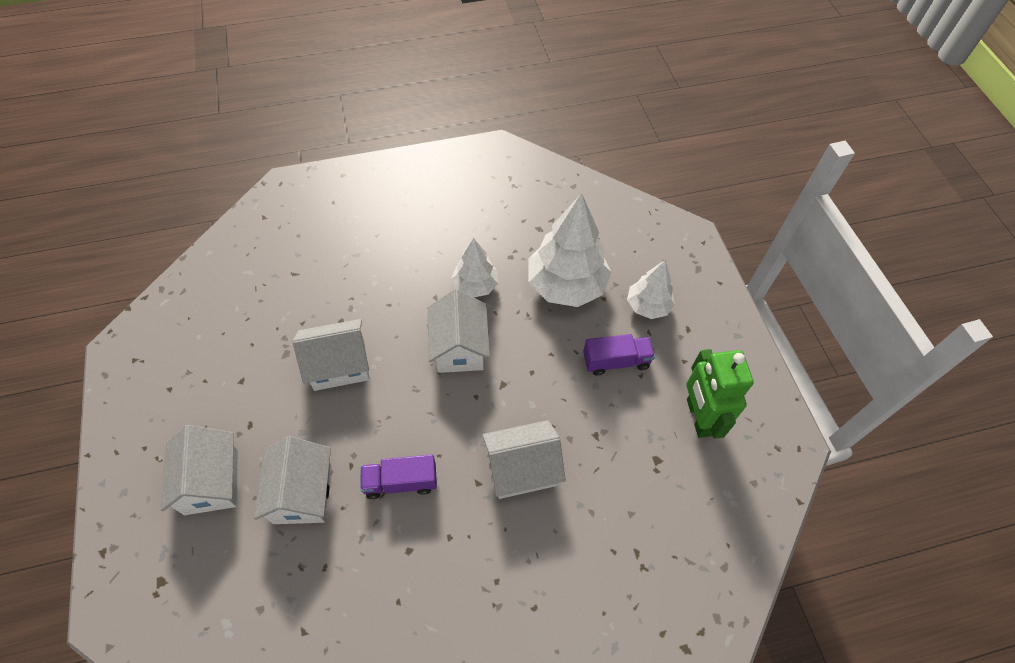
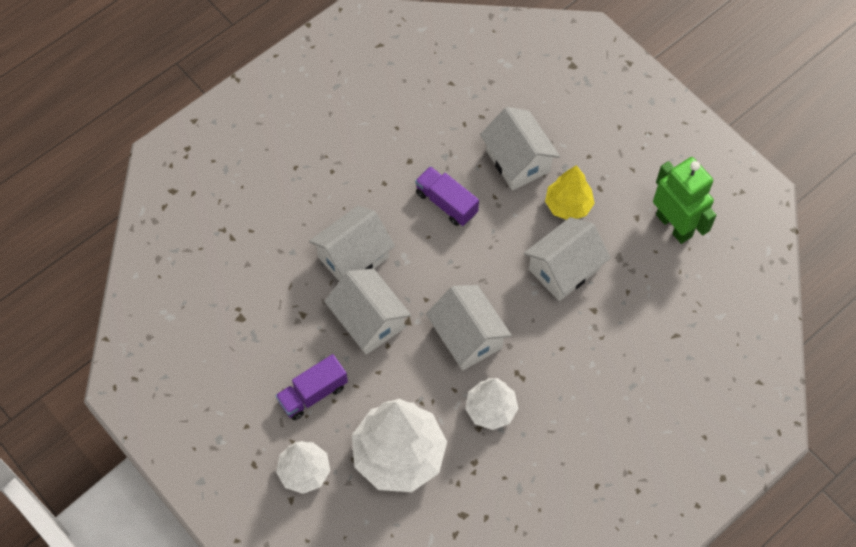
camera: 155 degrees right, 5 degrees up
(211, 481) = (593, 137): white house -> white house (369, 321)
(291, 422) = (568, 205): none -> yellow tree
(401, 482) = (446, 203): purple truck -> purple truck turned 105 degrees counterclockwise
(698, 417) = (215, 374): green robot -> green robot (674, 225)

